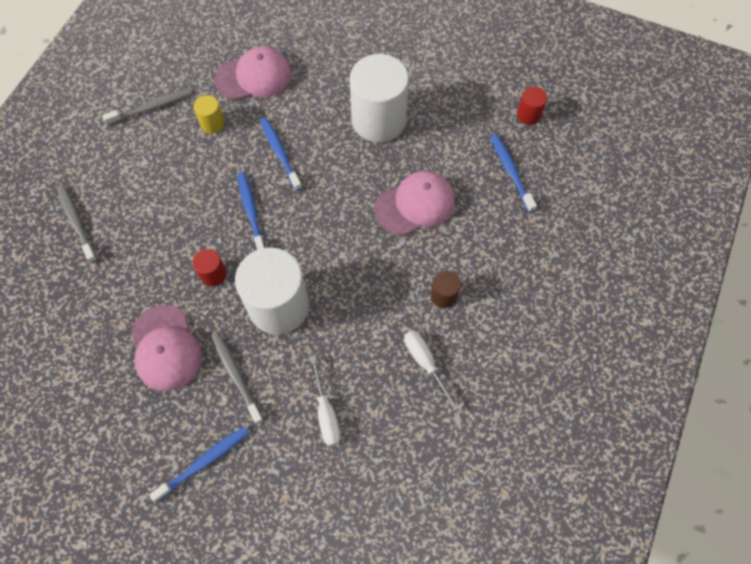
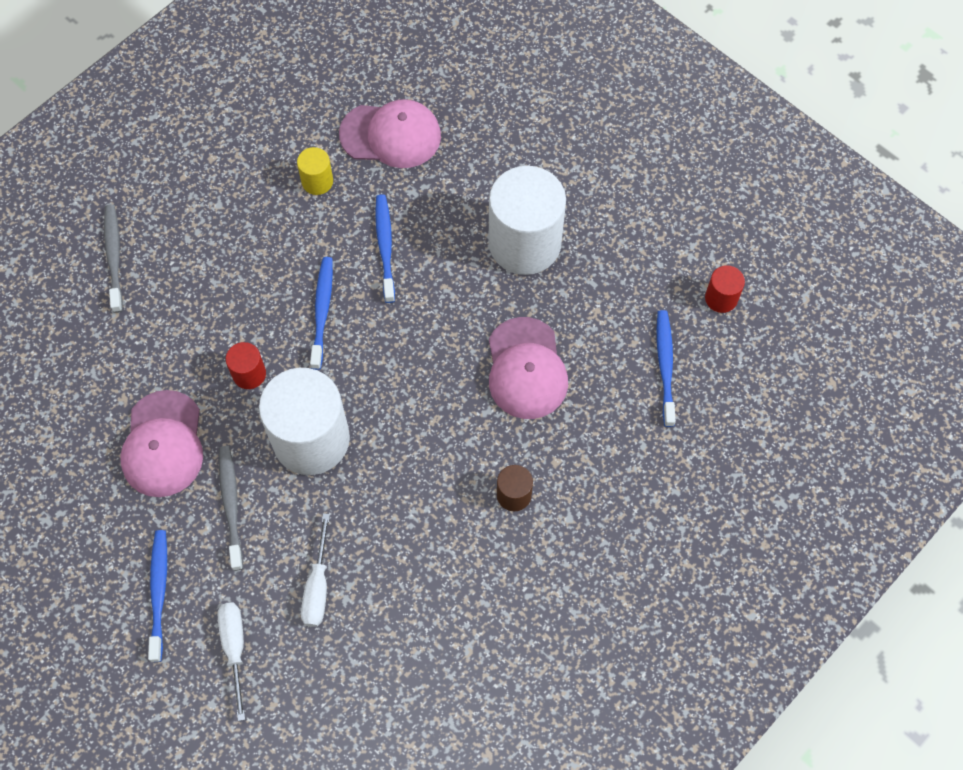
camera: 20 degrees right, 0 degrees up
(151, 107) = (251, 137): grey toothbrush -> none
(204, 462) = (159, 592): blue toothbrush -> blue toothbrush turned 75 degrees counterclockwise
(415, 205) = (526, 369): pink cap -> pink cap turned 90 degrees clockwise
(425, 363) = (457, 568): white screwdriver -> white screwdriver (235, 648)

